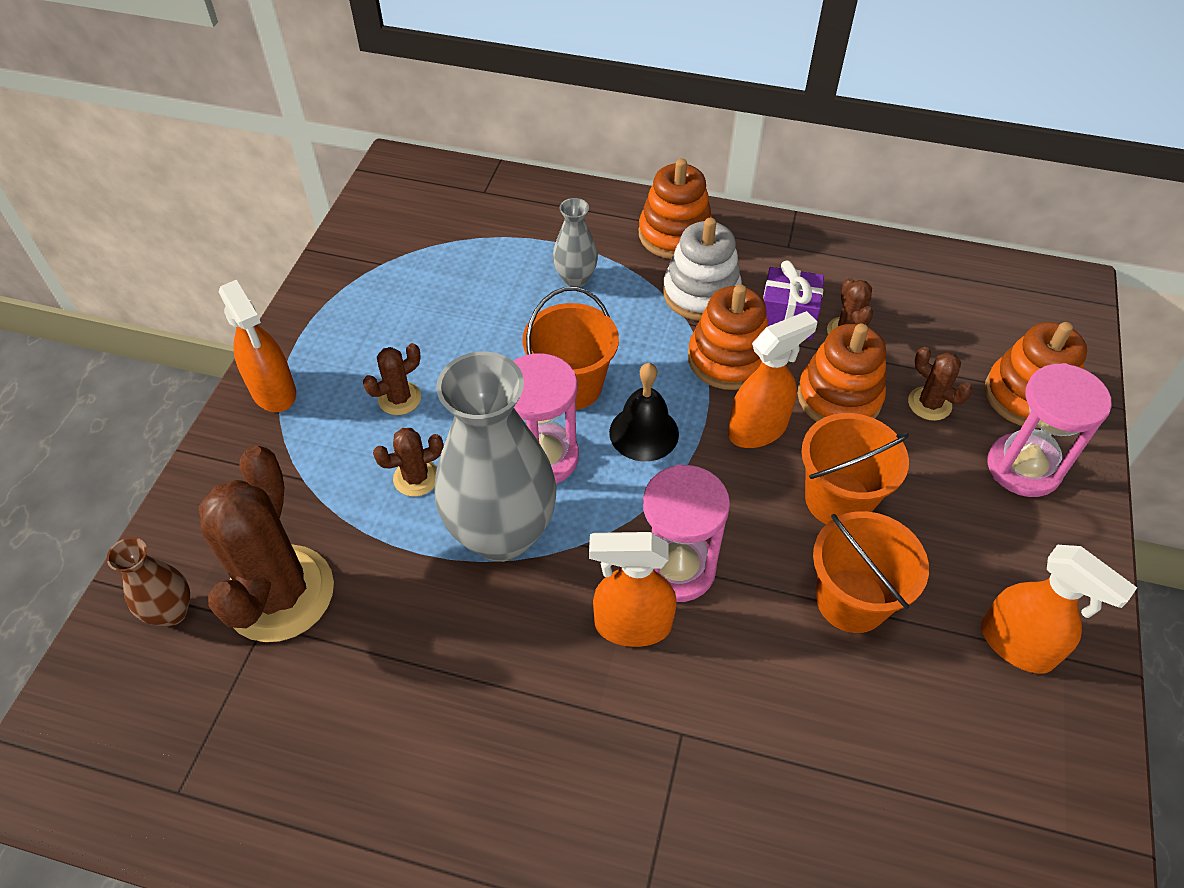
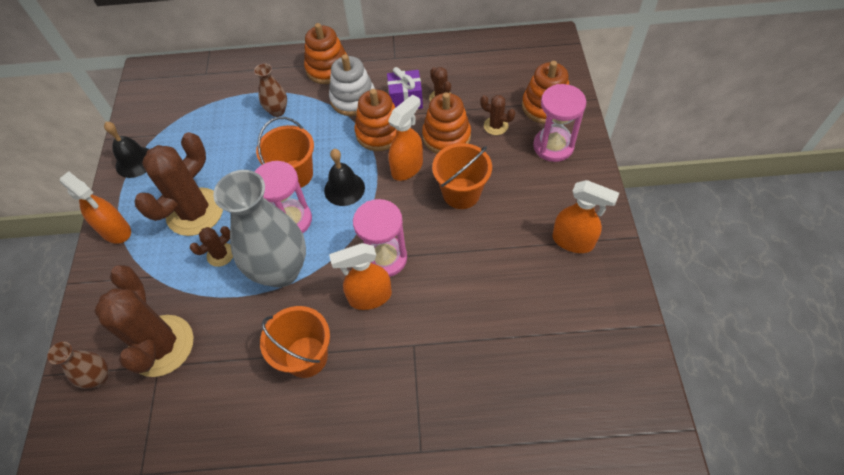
camera: 15 degrees left, 5 degrees up
(336, 295) = (135, 162): none -> black bell
(399, 398) = (195, 212): brown cactus -> brown cactus, size x2.18
(575, 279) = (277, 111): grey vase -> brown vase
(851, 600) = (483, 245): orange bucket -> orange bucket (306, 357)

